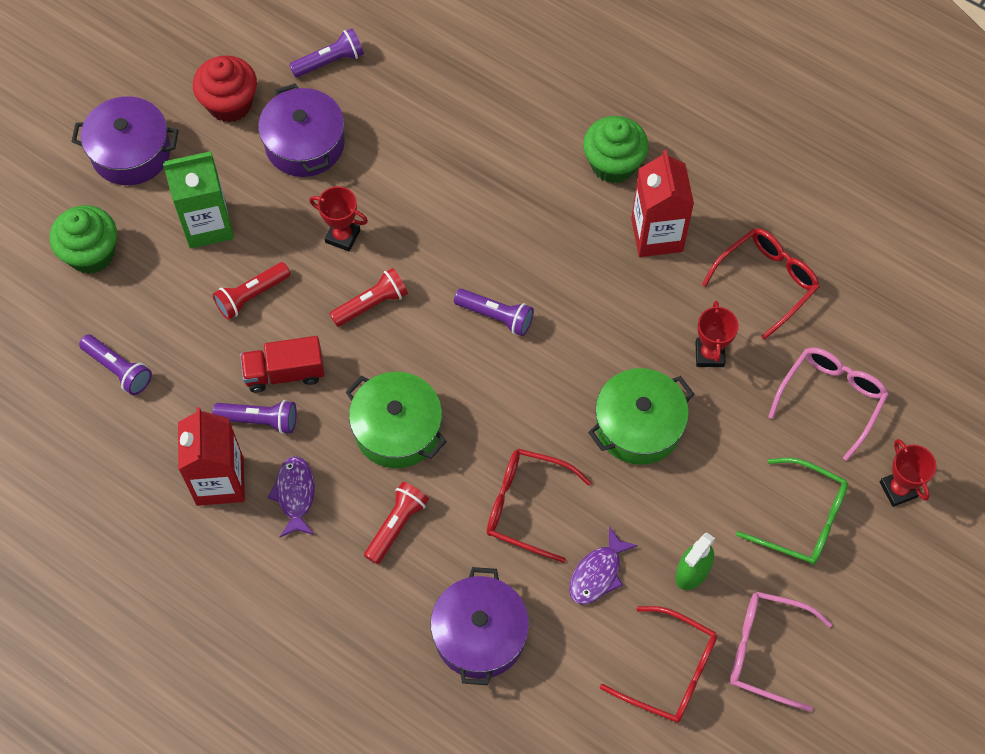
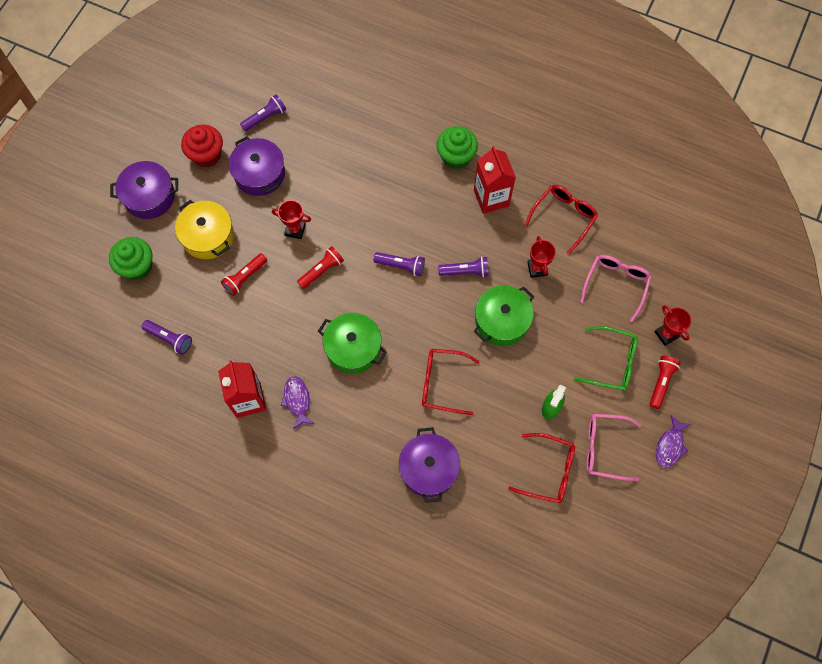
camera: 10 degrees left, 5 degrees up
(207, 225) = (208, 236): green carton -> yellow pot
(259, 420) = (266, 356): purple flashlight -> purple flashlight (465, 271)
(285, 373) = (275, 323): red truck -> none
(396, 525) = (364, 409): red flashlight -> red flashlight (661, 383)
(597, 573) = (494, 418): purple fish -> purple fish (670, 446)

